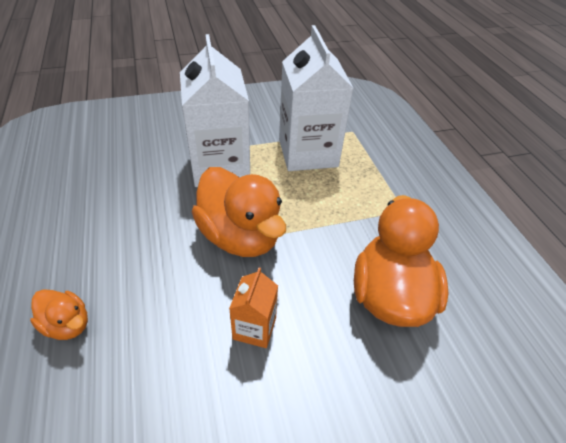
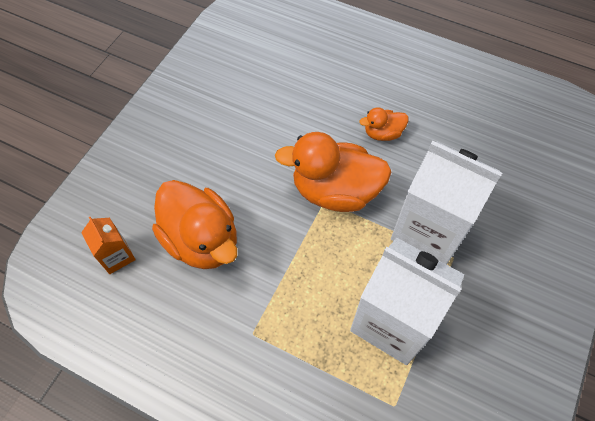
camera: 135 degrees right, 15 degrees up
(67, 324) = (344, 74): orange duck -> orange duck (382, 133)
(254, 328) = (258, 150): orange carton -> orange carton (116, 256)

